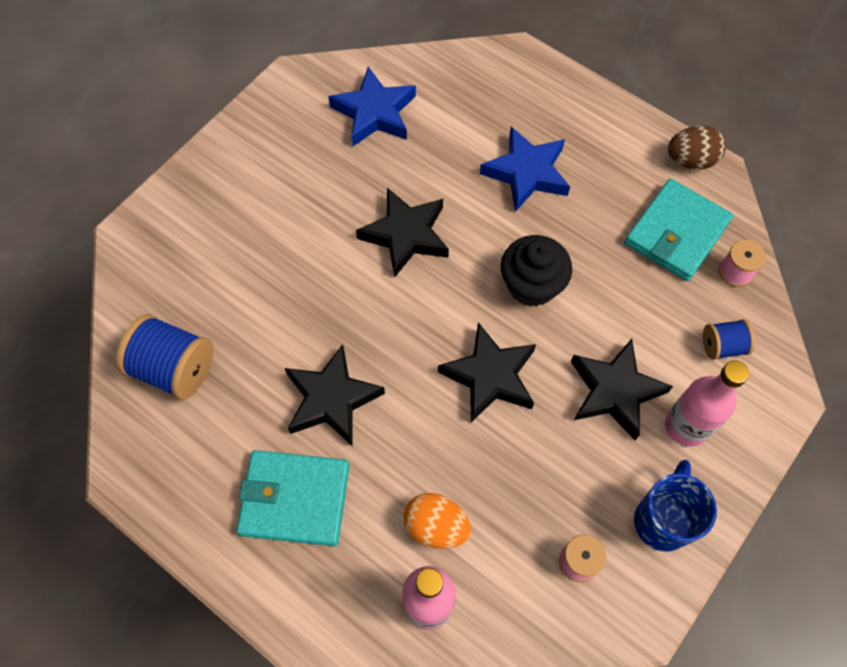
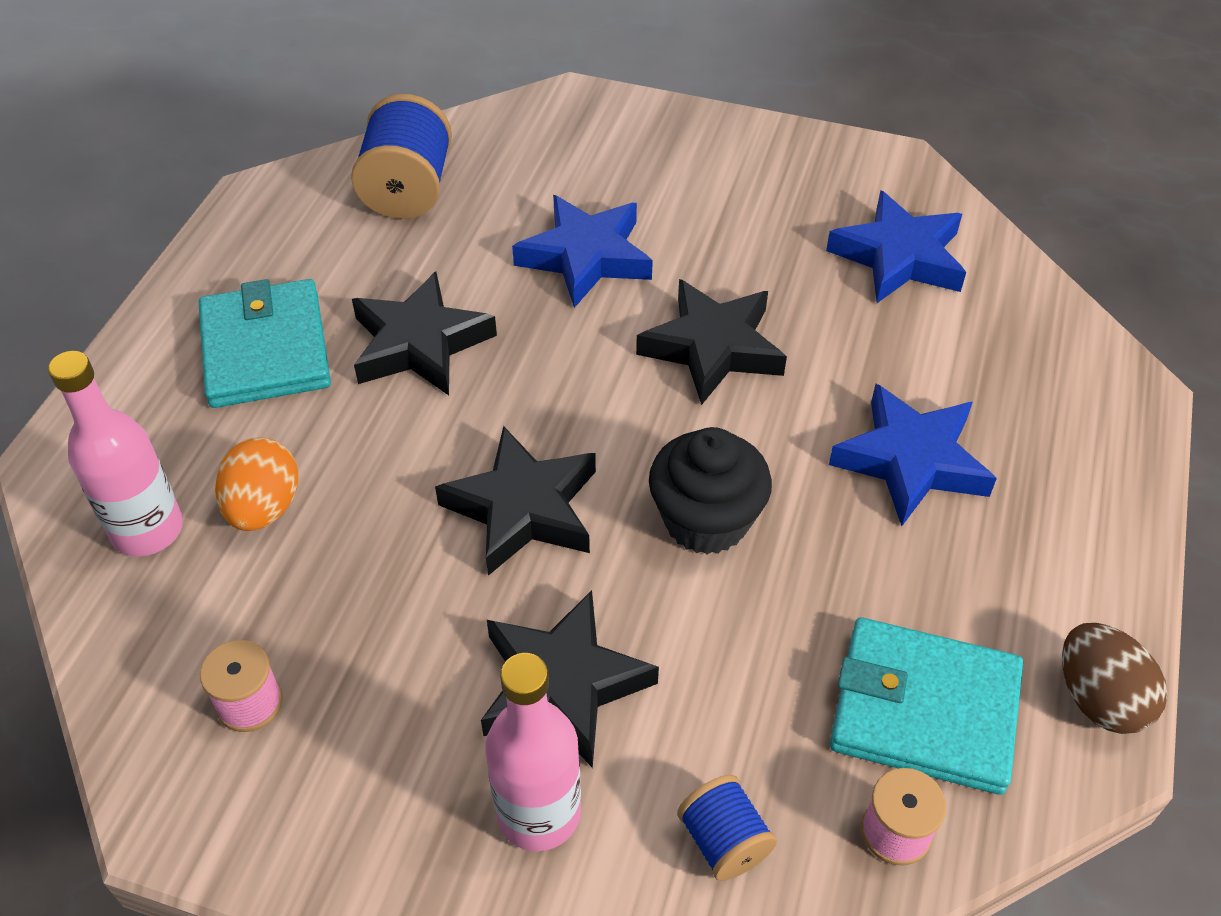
camera: 70 degrees right, 15 degrees down
(296, 277) = (586, 257): none -> blue star
(662, 520) = (351, 812): blue mug -> none

